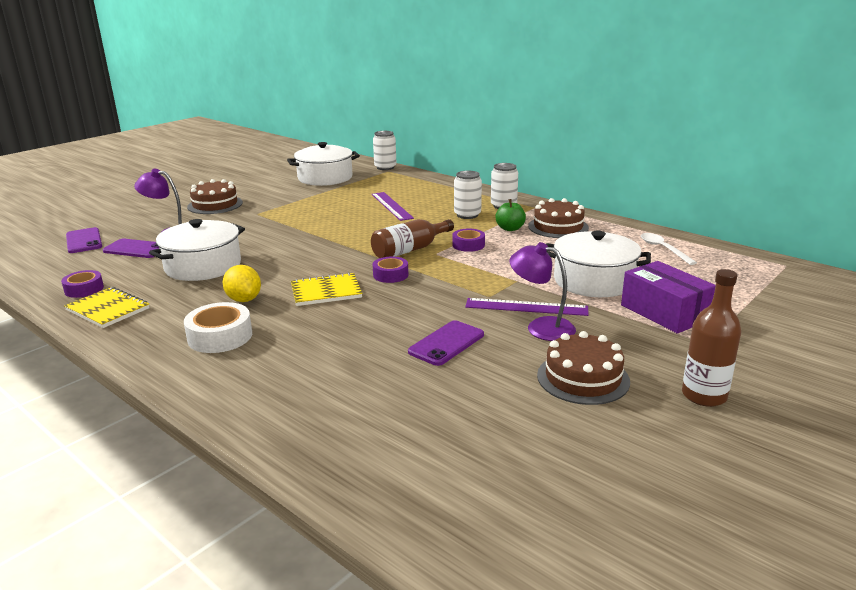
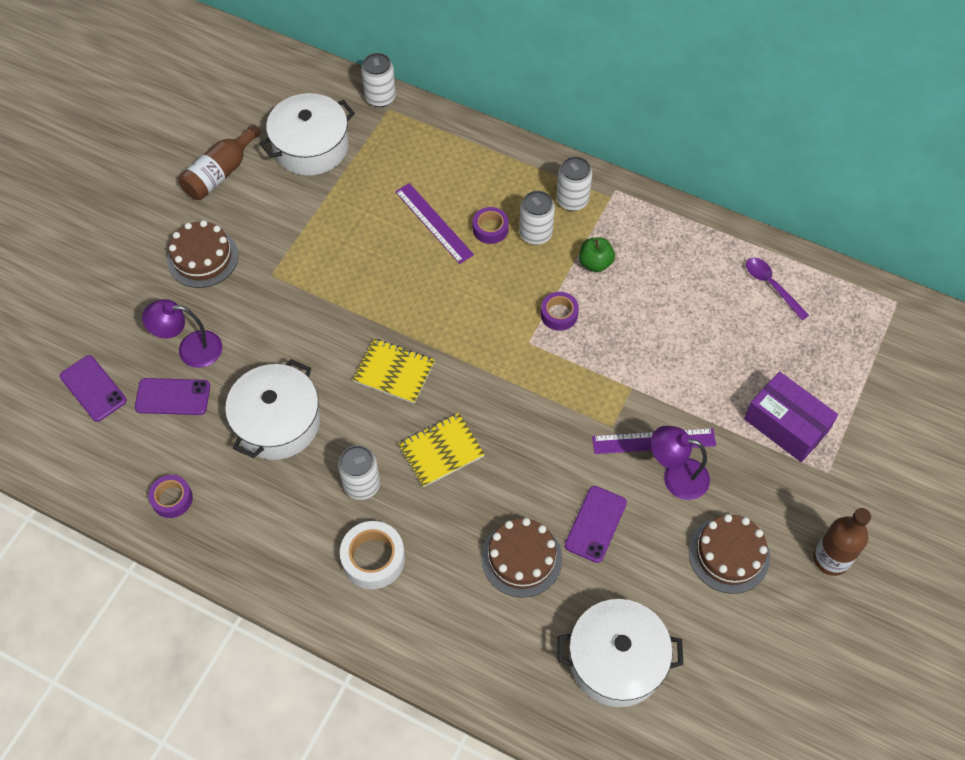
camera: 15 degrees left, 35 degrees up
(108, 309) = (226, 533): yellow notebook -> yellow notebook (394, 372)
(244, 299) = (361, 485): yellow lemon -> white can
(390, 275) = (496, 401): purple tape -> purple tape (490, 229)
(410, 250) = (497, 339): brown bottle -> brown bottle (220, 173)
(558, 227) = (649, 249): brown cake -> brown cake (521, 558)
(593, 281) = (710, 373): white pot -> white pot (616, 660)
(663, 249) = (771, 286): white spoon -> purple spoon

